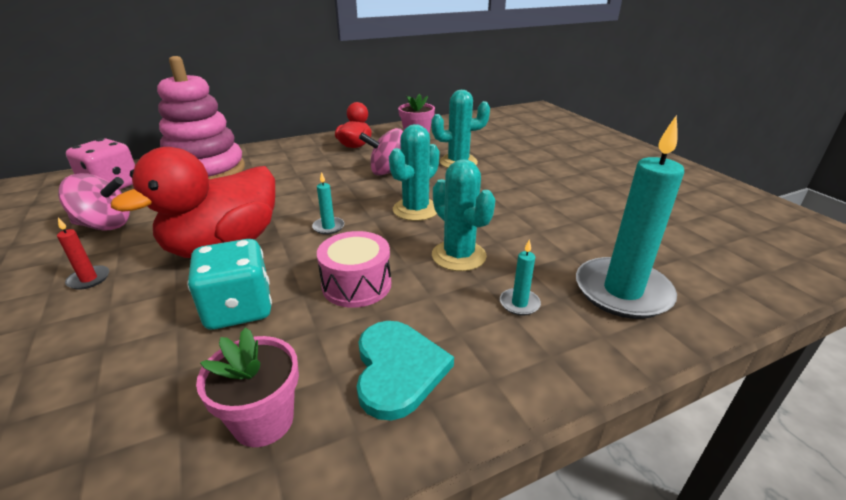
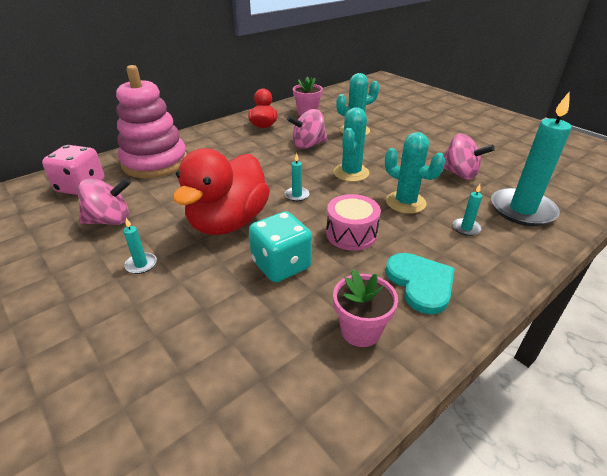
camera: 15 degrees left, 5 degrees up
(89, 279) = (141, 264): red candle -> turquoise candle
(560, 229) = (459, 173): none -> pink spinning top

